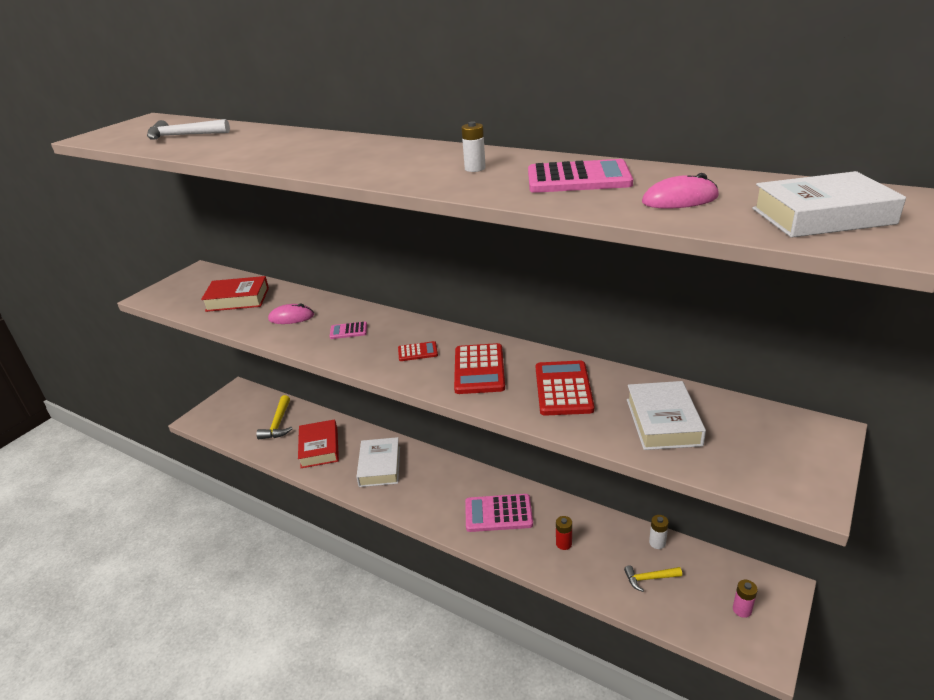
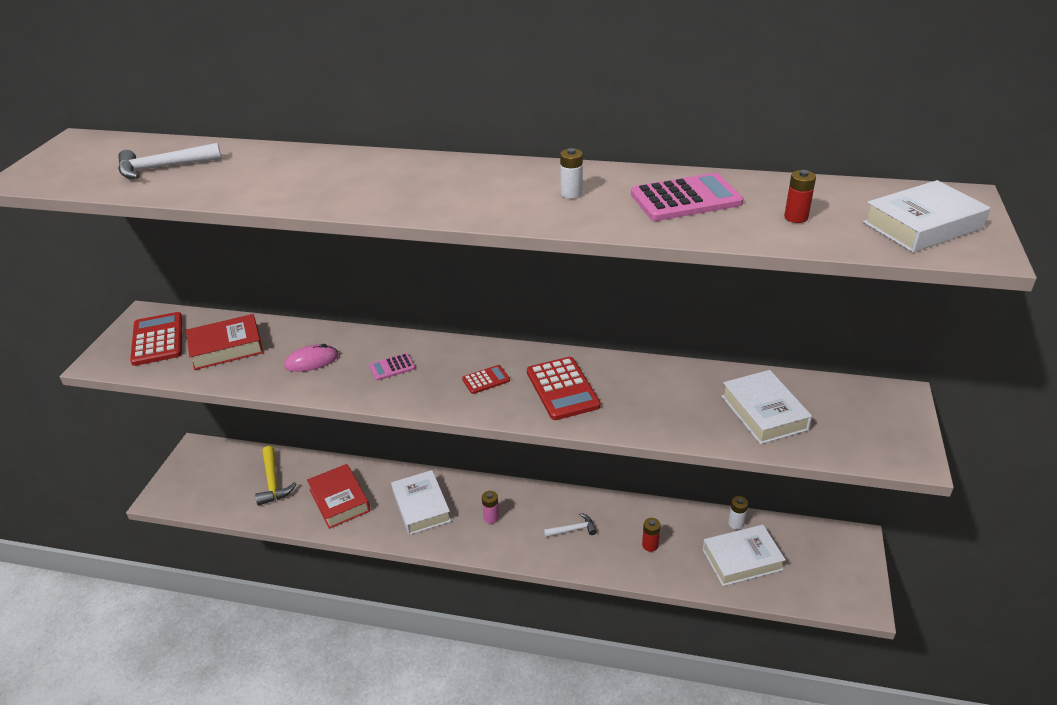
camera: 20 degrees left, 5 degrees up
(498, 513) = (573, 529): pink calculator -> white hammer
(563, 389) = (657, 395): red calculator -> red calculator (157, 339)
(649, 578) = (742, 559): yellow hammer -> white book
(680, 199) = (796, 217): pink mouse -> red battery
(742, 610) = (830, 568): pink battery -> pink battery (491, 517)

